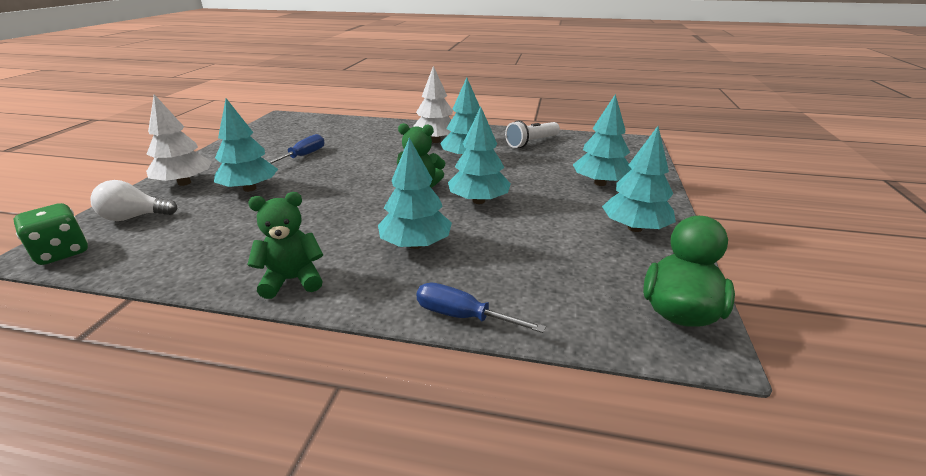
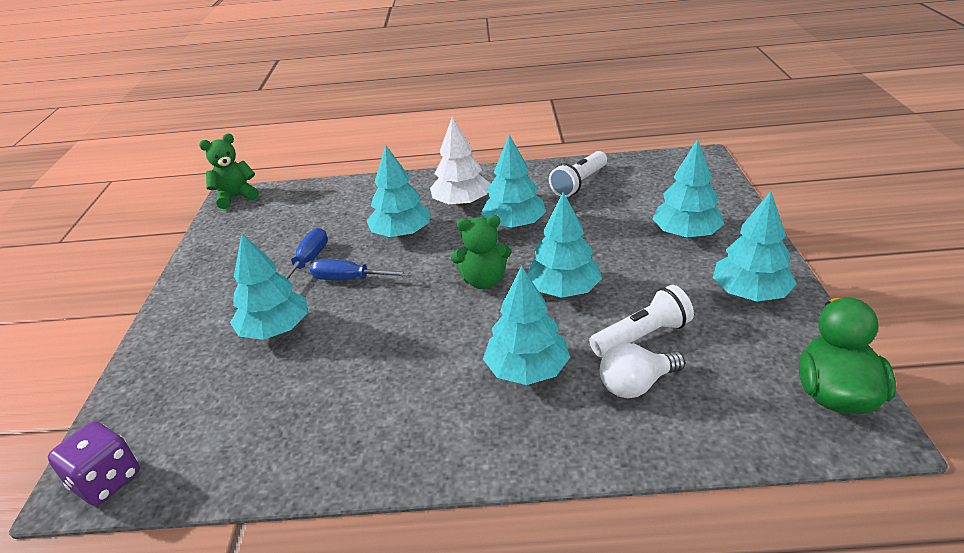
camera: 10 degrees left, 5 degrees up
(62, 253) = (107, 481): green dice -> purple dice
(134, 217) = (158, 407): white light bulb -> white light bulb (636, 385)
(184, 183) = (182, 338): white tree -> none
(292, 280) = (418, 452): green teddy bear -> green teddy bear (236, 197)
(380, 151) = (401, 234): none -> turquoise tree
(462, 316) = (628, 454): blue screwdriver -> blue screwdriver (349, 279)
(525, 240) = (642, 336): none -> white flashlight

